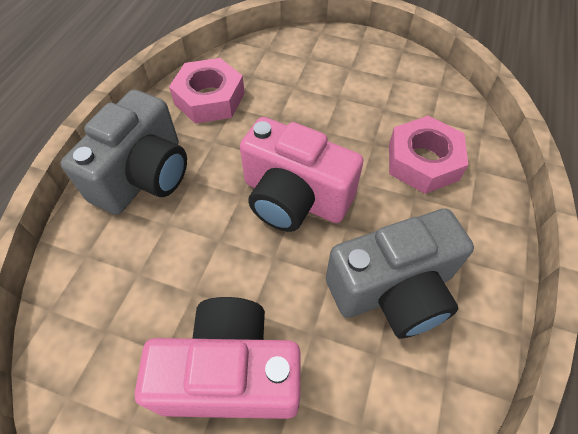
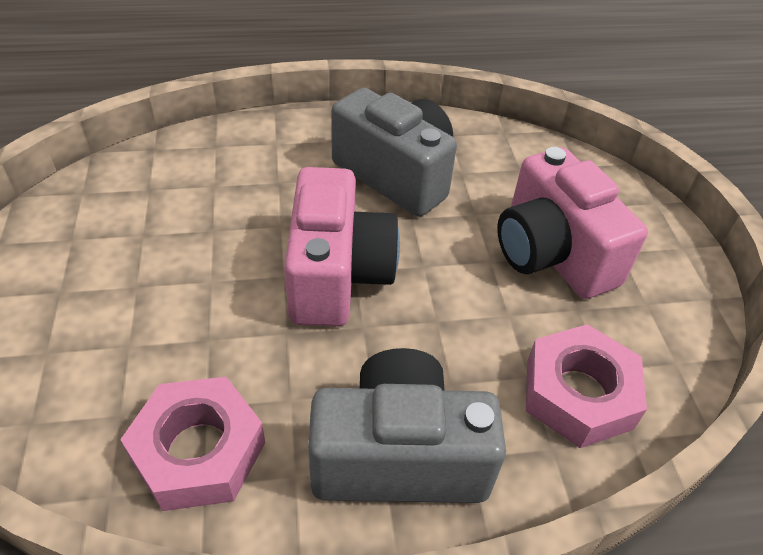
camera: 120 degrees left, 10 degrees down
(423, 161) = (224, 184): pink nut -> pink nut (578, 394)

